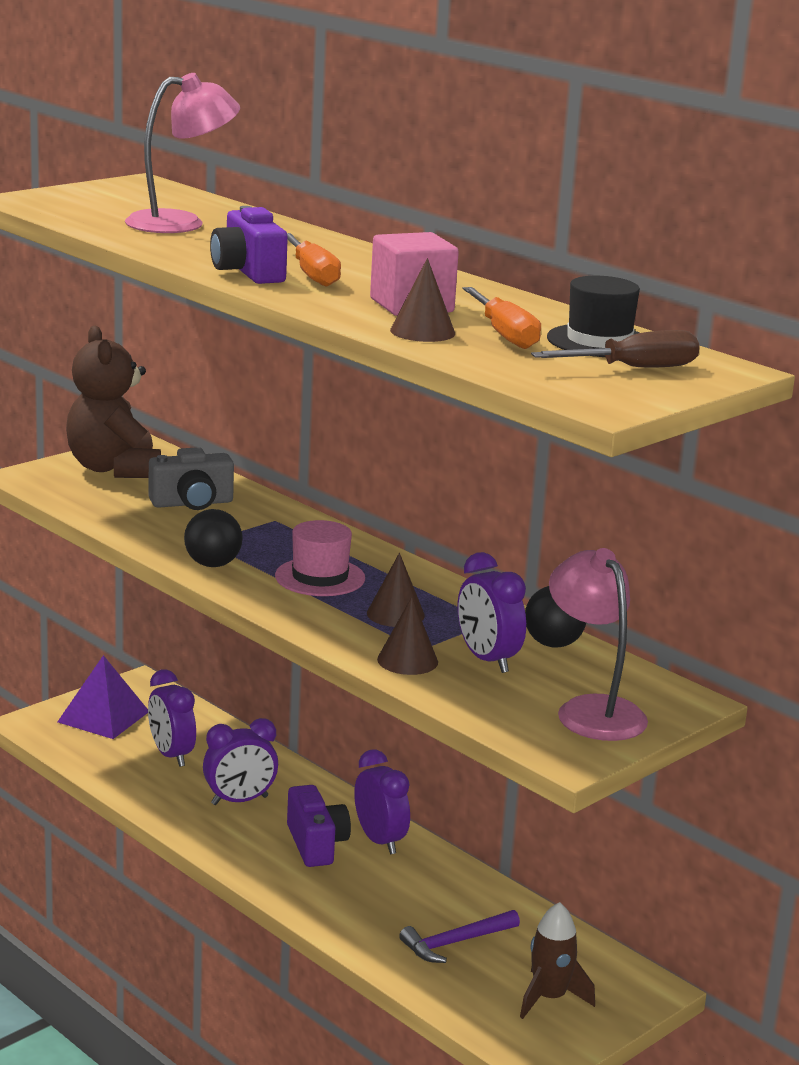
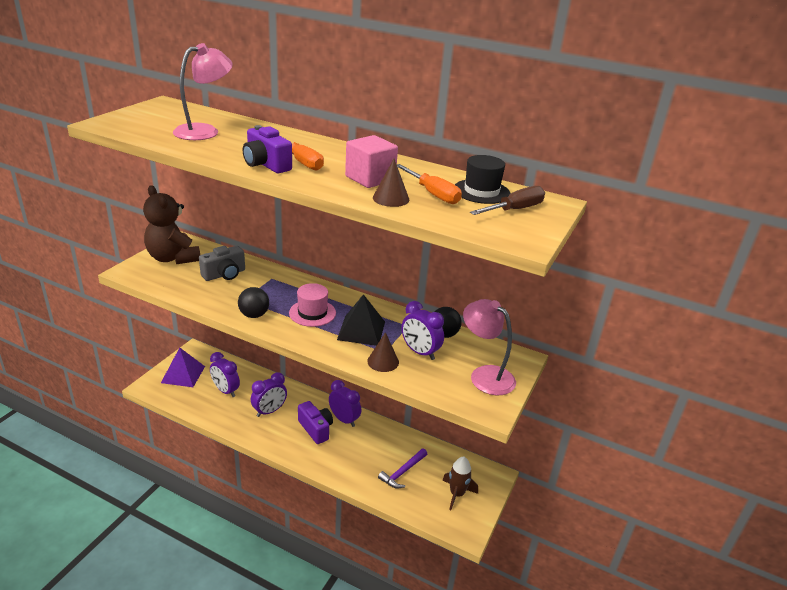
camera: 20 degrees left, 10 degrees up
(395, 614) = (361, 330): brown cone -> black pyramid

